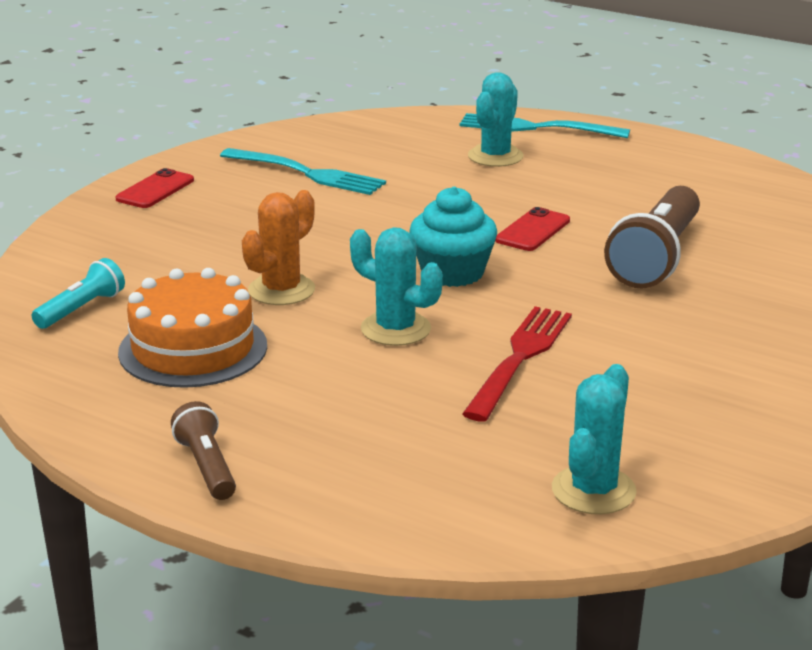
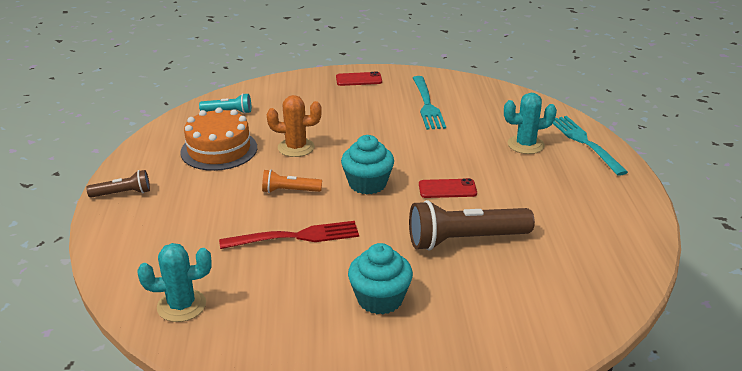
camera: 55 degrees right, 5 degrees up
(207, 467) = (123, 193): brown flashlight -> brown flashlight turned 45 degrees clockwise
(395, 329) = (289, 191): turquoise cactus -> orange flashlight
(722, 346) = (380, 299): none -> turquoise cupcake

